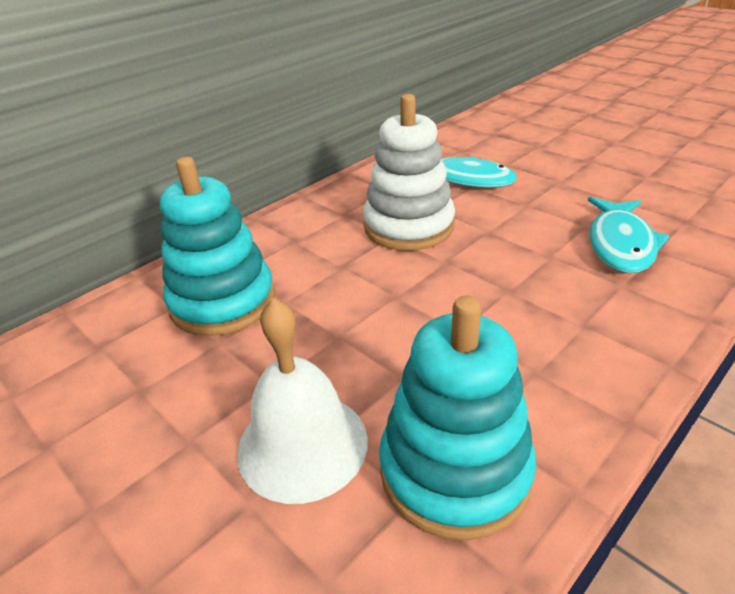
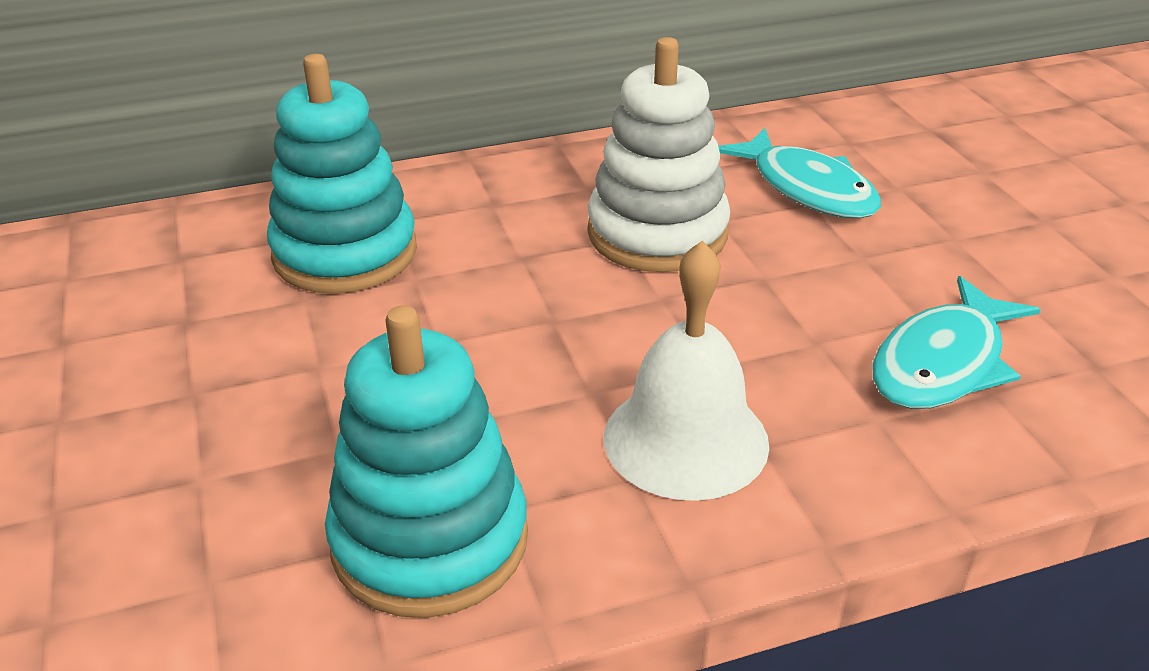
camera: 25 degrees right, 0 degrees up
(302, 444) = (297, 444): white bell -> white bell (685, 439)

